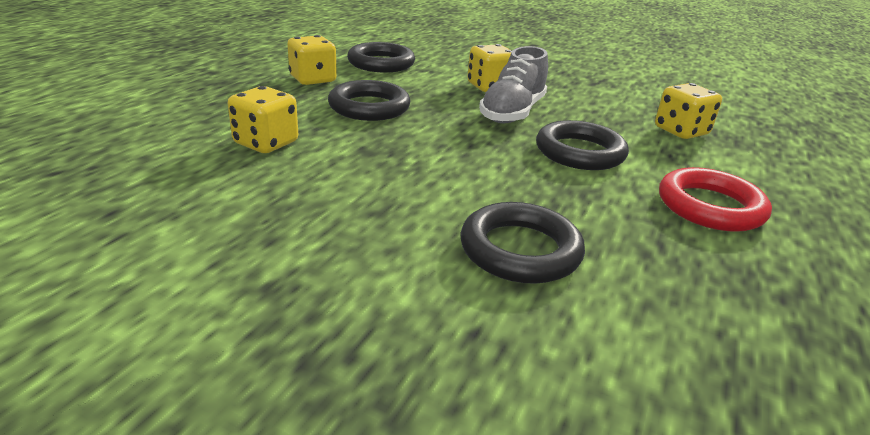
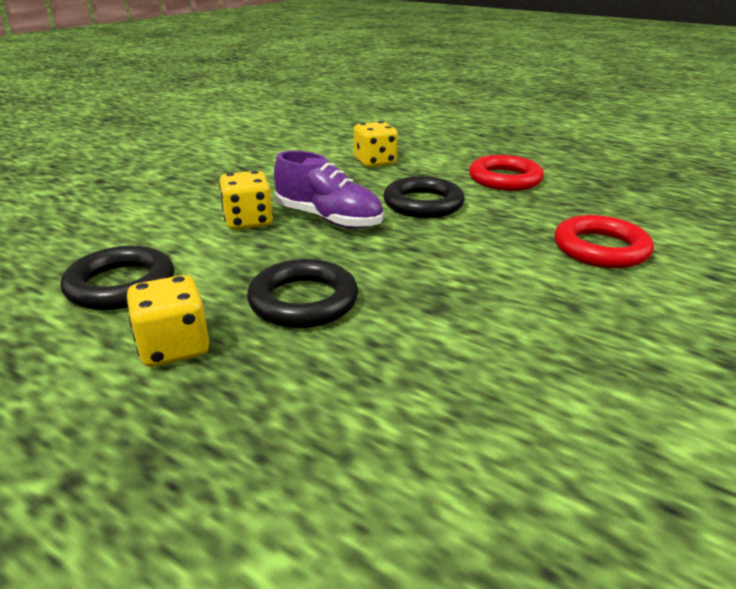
camera: 80 degrees left, 0 degrees up
(266, 143) = (428, 382): yellow dice -> none
(512, 112) = (328, 219): grey shoe -> purple shoe
(520, 250) = (600, 248): black ring -> red ring

